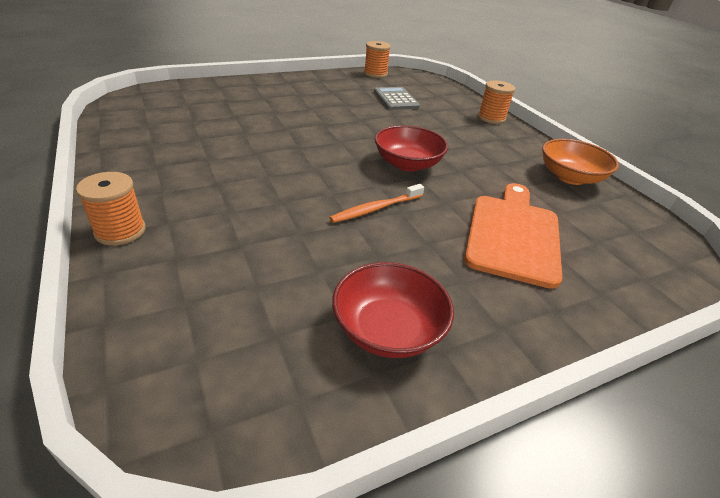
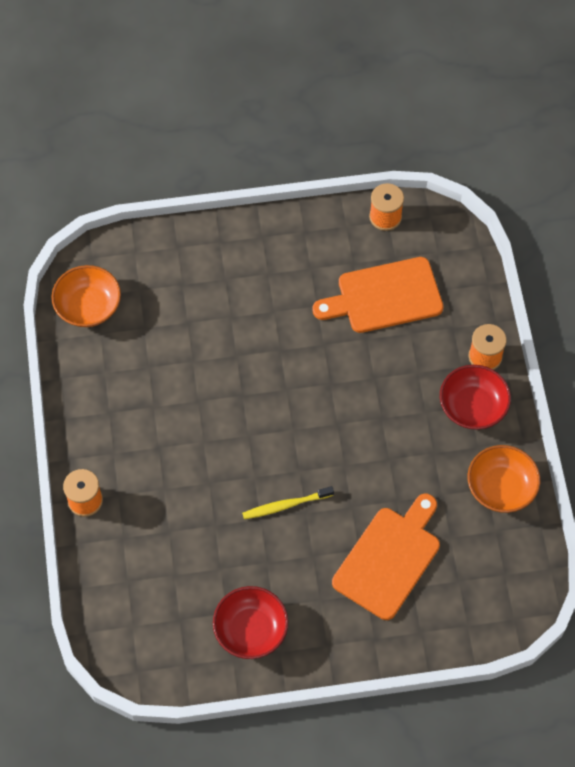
camera: 20 degrees right, 25 degrees up
(135, 113) = (88, 306): none -> orange bowl
(375, 209) = (285, 505): orange toothbrush -> yellow toothbrush
(396, 99) = (384, 297): grey calculator -> orange cutting board
(407, 164) = (341, 441): red bowl -> red bowl (472, 406)

